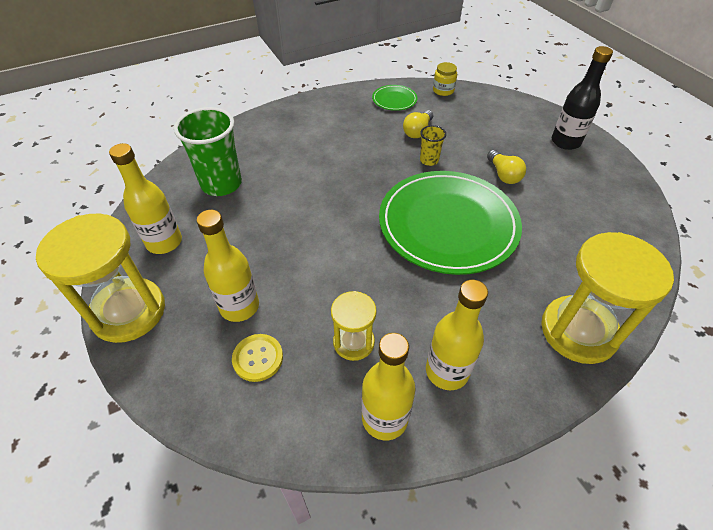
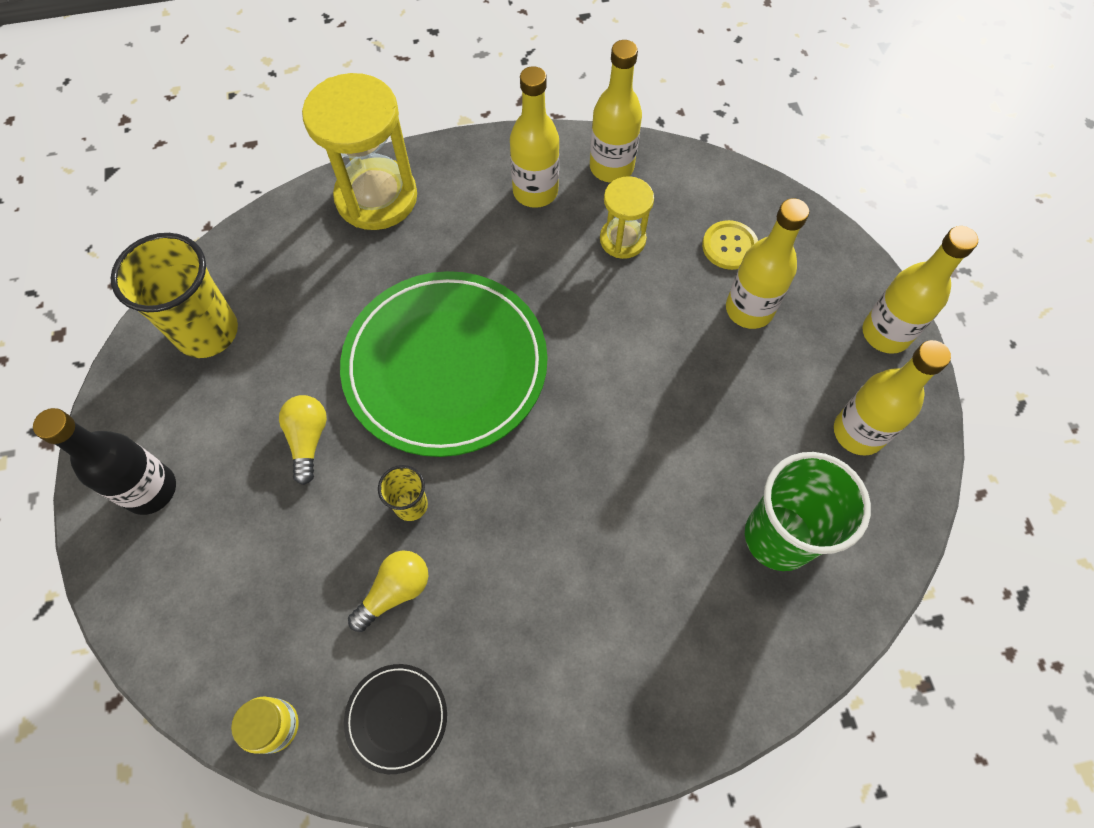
camera: 165 degrees left, 15 degrees up
(128, 312) = (885, 333): yellow hourglass -> yellow bottle
(394, 100) = (396, 718): green plate -> black plate
(610, 212) = (207, 332): none -> yellow cup

